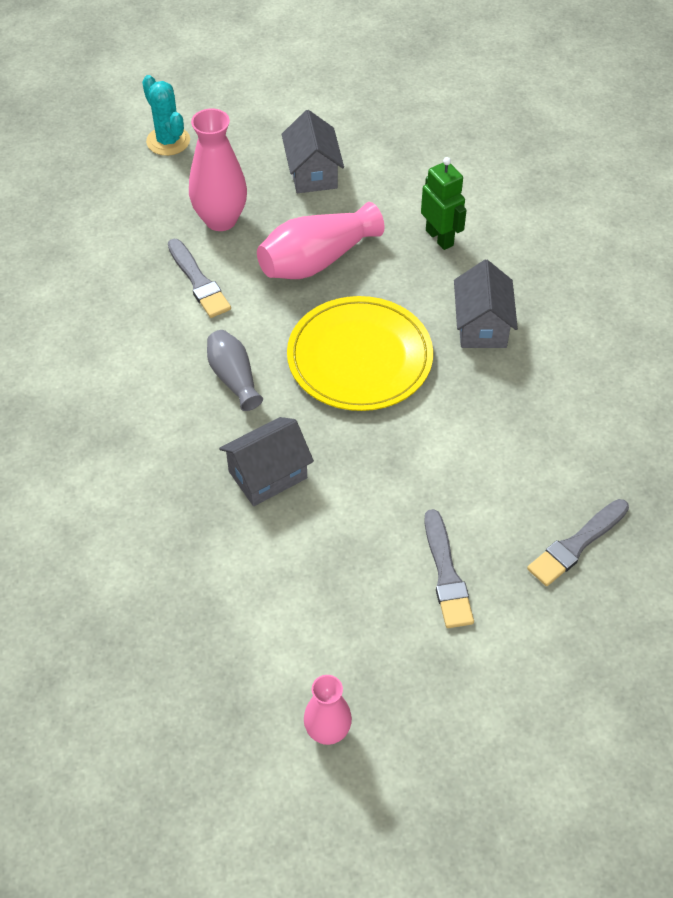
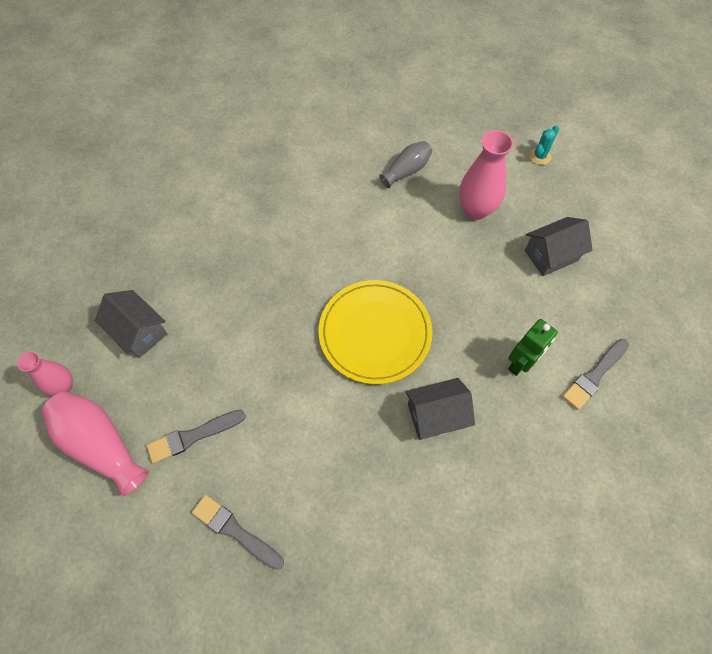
camera: 75 degrees right, 10 degrees up
(168, 141) = (540, 156): turquoise cactus -> turquoise cactus, size x0.66
(198, 281) = (411, 213): grey brush -> grey brush (594, 375)
(234, 378) = (332, 257): grey vase -> grey vase (406, 171)
(267, 475) = (255, 300): grey house -> grey house (139, 332)
(317, 260) = (460, 281): pink vase -> pink vase (101, 444)

